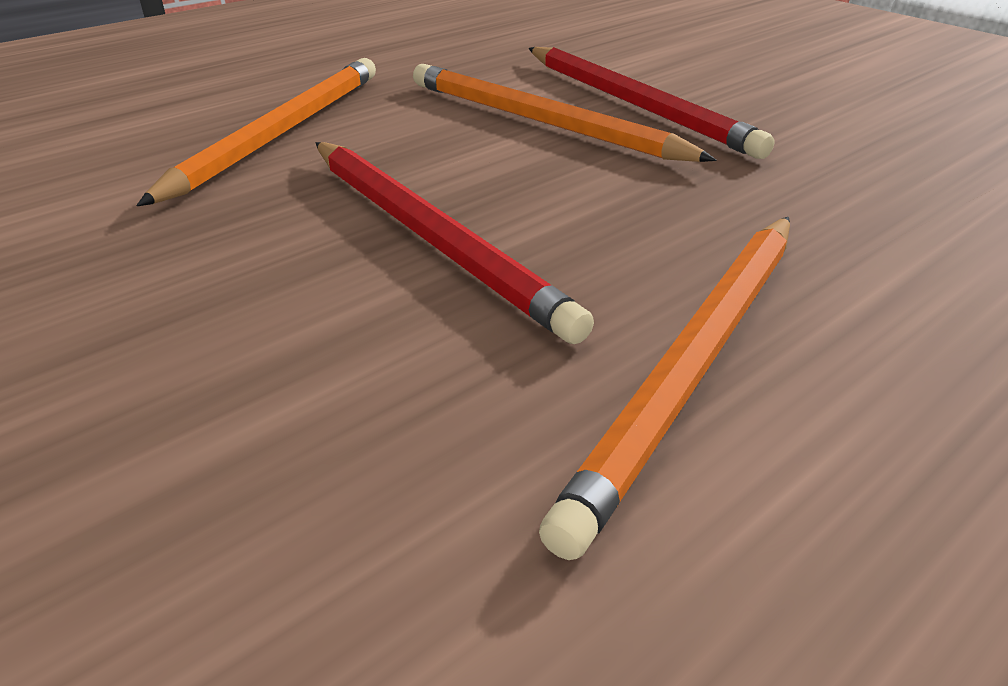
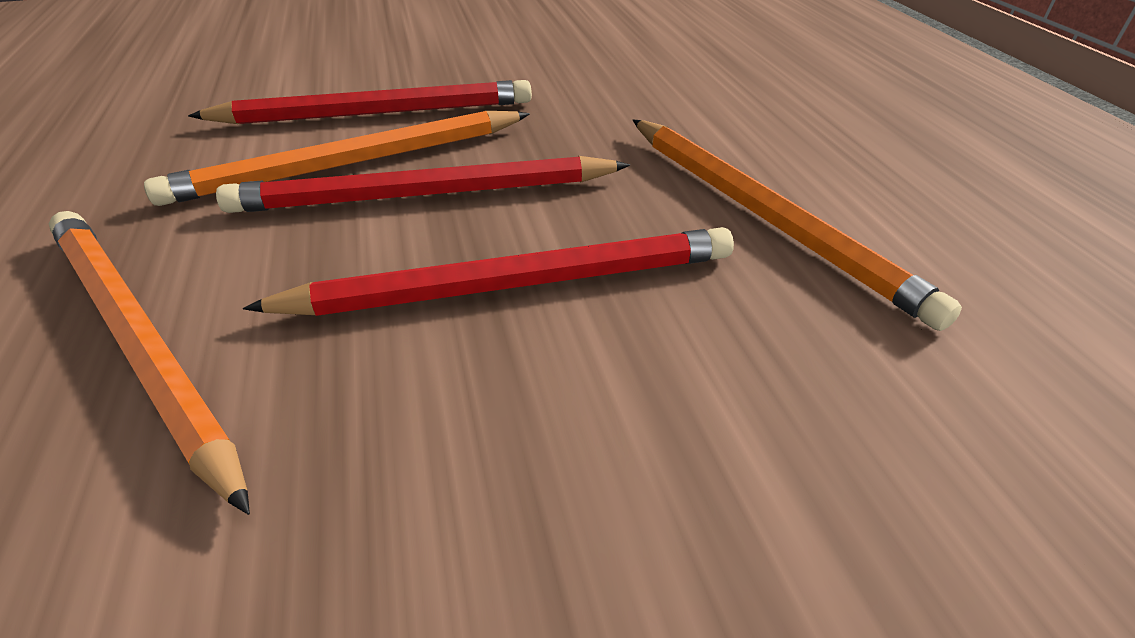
camera: 65 degrees left, 5 degrees up
(526, 163) = (424, 195): none -> red pencil

